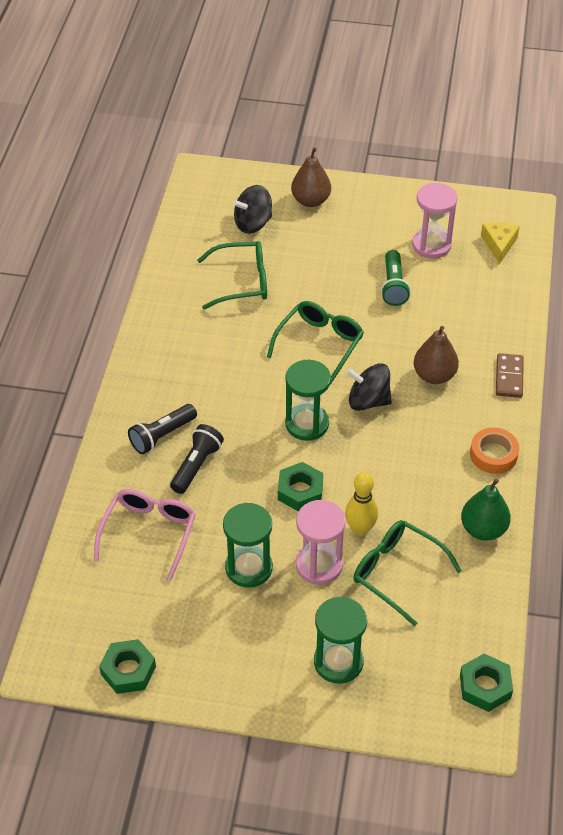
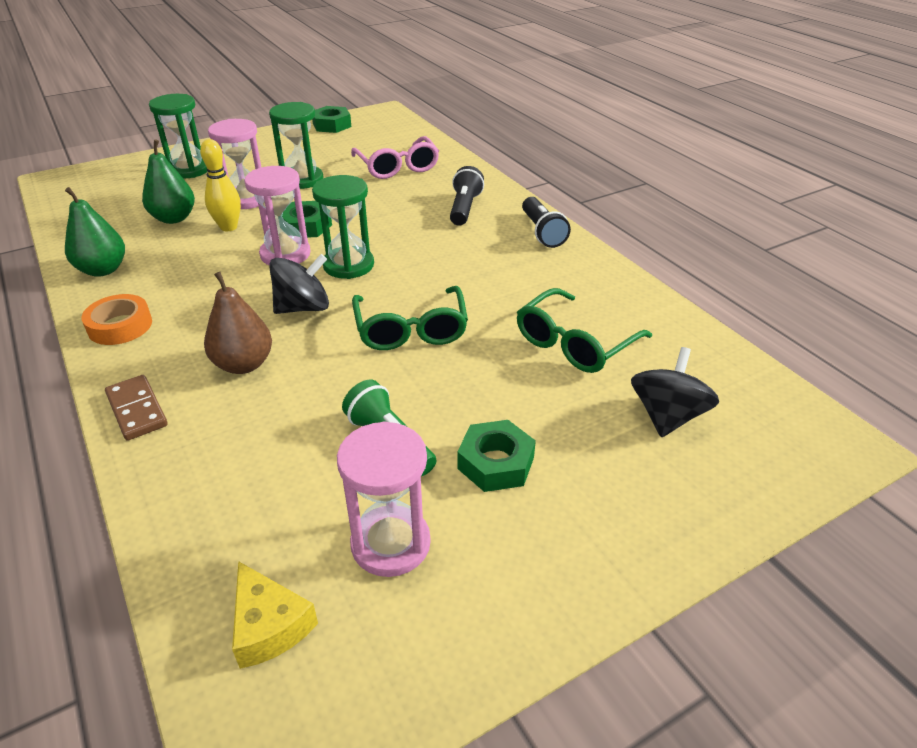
camera: 140 degrees right, 10 degrees down
(196, 466) = (412, 205): black flashlight -> black flashlight (542, 232)
(311, 201) = (650, 501): brown pear -> none
(341, 464) = (285, 254): none -> pink hourglass
(397, 573) = (174, 218): green glasses -> green pear
(485, 686) = (58, 197): green nut -> green nut (495, 463)

